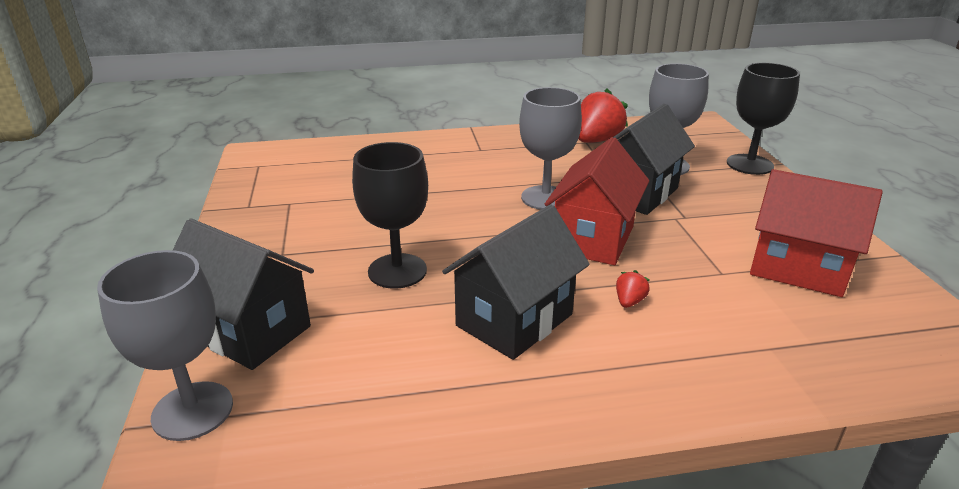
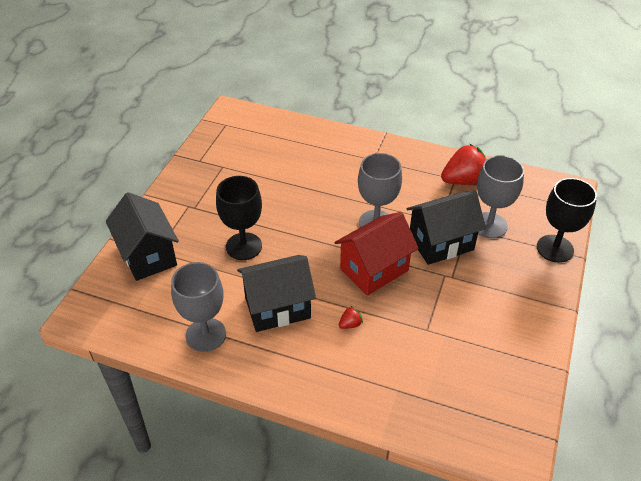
camera: 30 degrees right, 15 degrees up
(192, 411) = (100, 292): grey goblet -> grey goblet (205, 335)
(798, 268) = (479, 348): red house -> none

